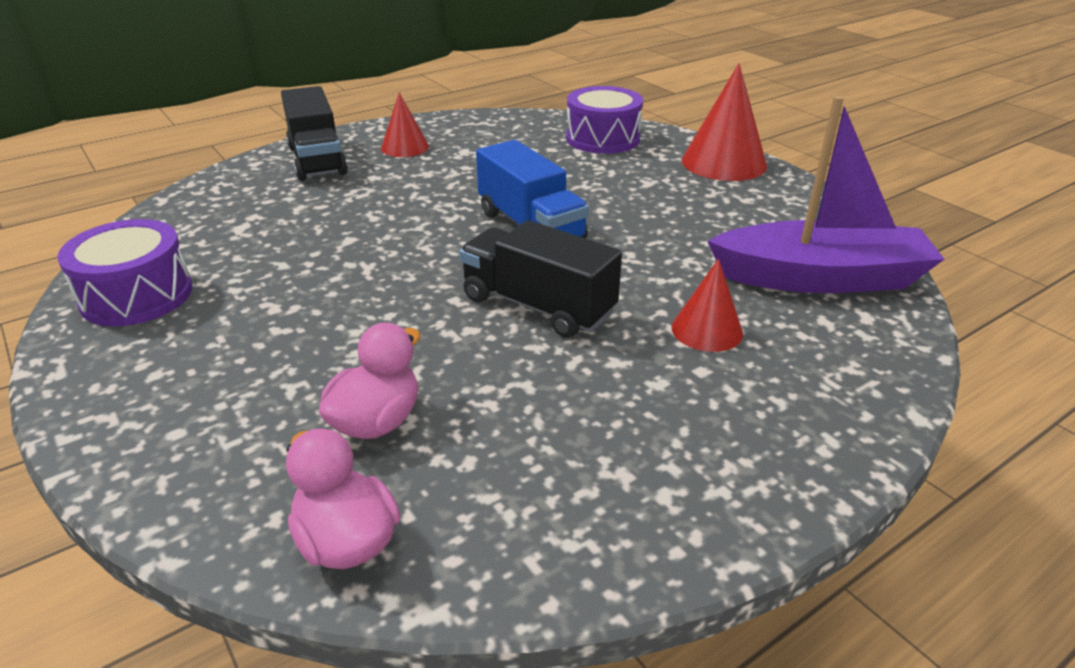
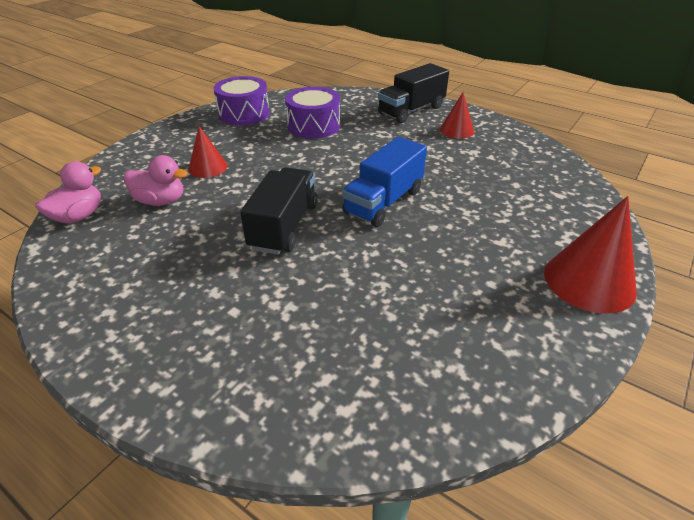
camera: 70 degrees right, 5 degrees up
(603, 139) = (563, 204): purple drum -> purple drum (313, 126)
(707, 330) = (285, 307): red cone -> red cone (208, 167)
(820, 278) = (399, 370): purple boat -> none

